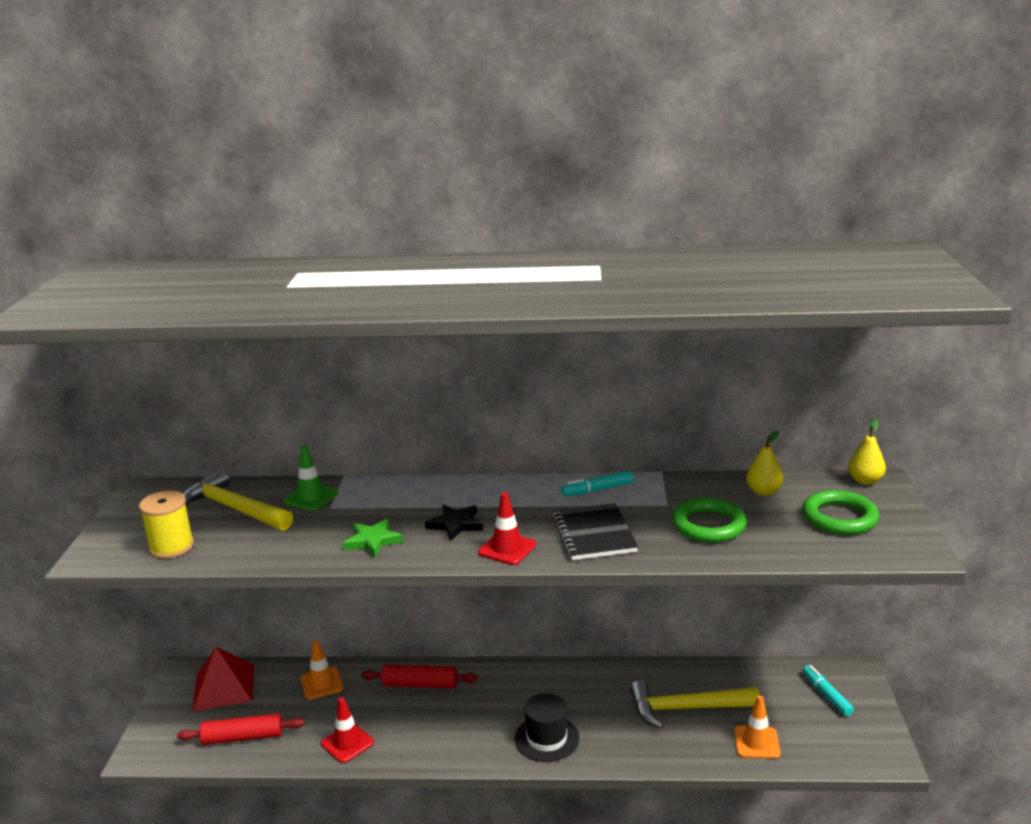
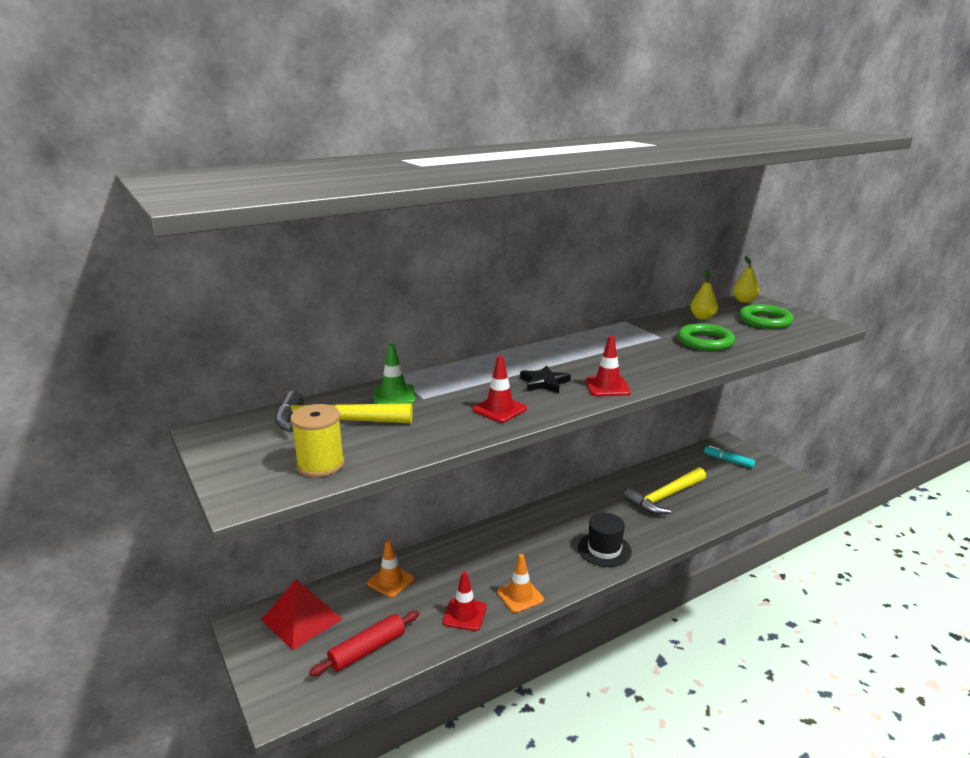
camera: 35 degrees left, 0 degrees up
(372, 541) = (499, 409): green star -> red traffic cone
(420, 684) = (472, 550): red rolling pin -> none
(594, 534) = (647, 364): black notebook -> none
(597, 490) = (604, 339): turquoise marker -> none
(756, 742) = (726, 501): orange traffic cone -> orange traffic cone (520, 596)

